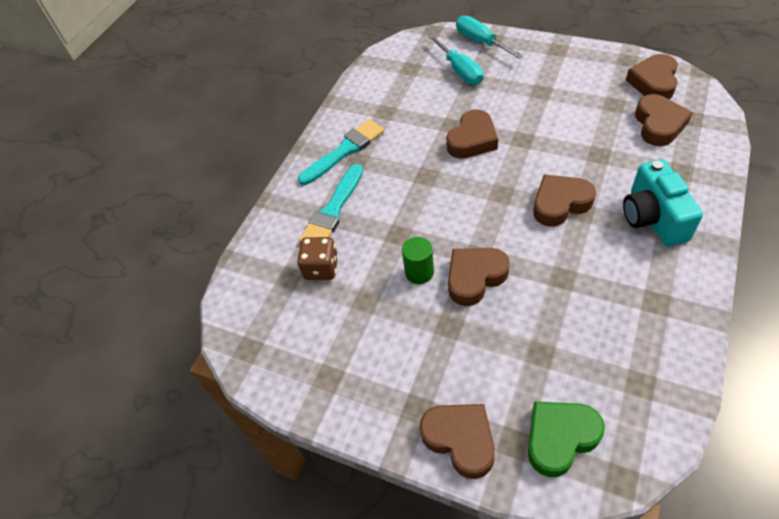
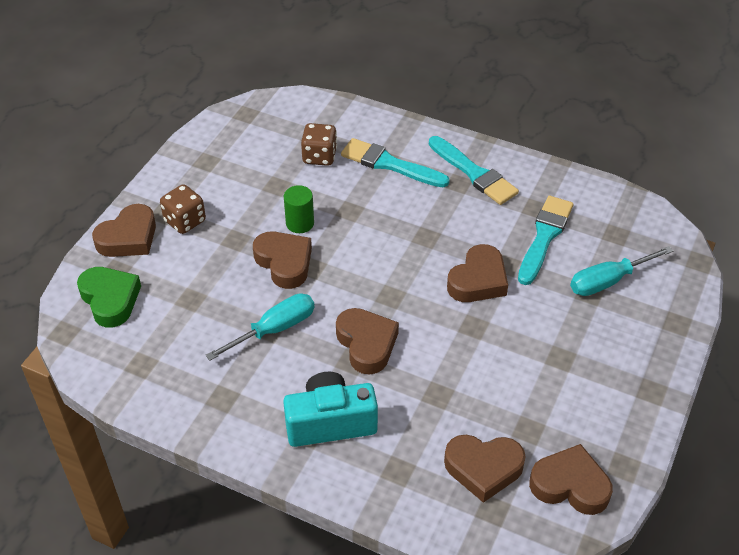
camera: 85 degrees right, 5 degrees down
(418, 105) = (544, 237): none -> turquoise brush
(427, 382) = (185, 221): none -> brown dice
(472, 140) = (478, 280): brown heart -> brown heart turned 90 degrees counterclockwise
(481, 42) = (670, 308): turquoise screwdriver -> turquoise screwdriver (274, 329)

